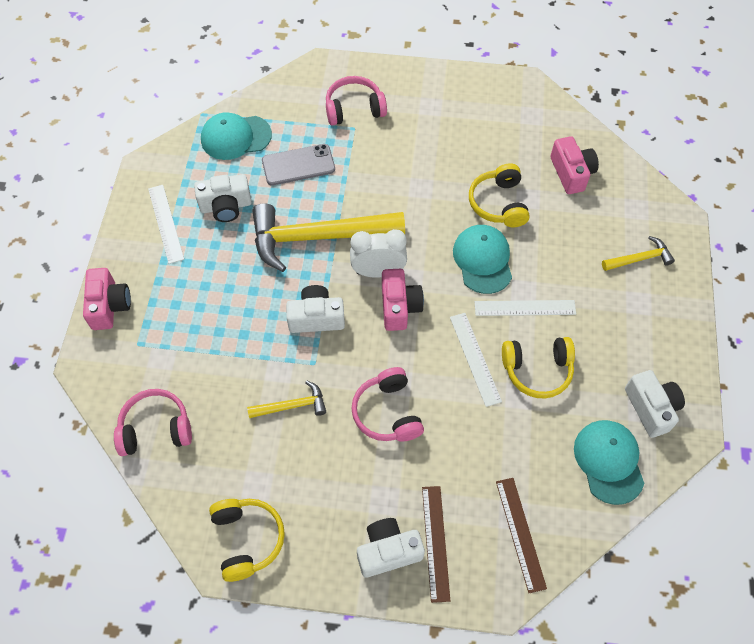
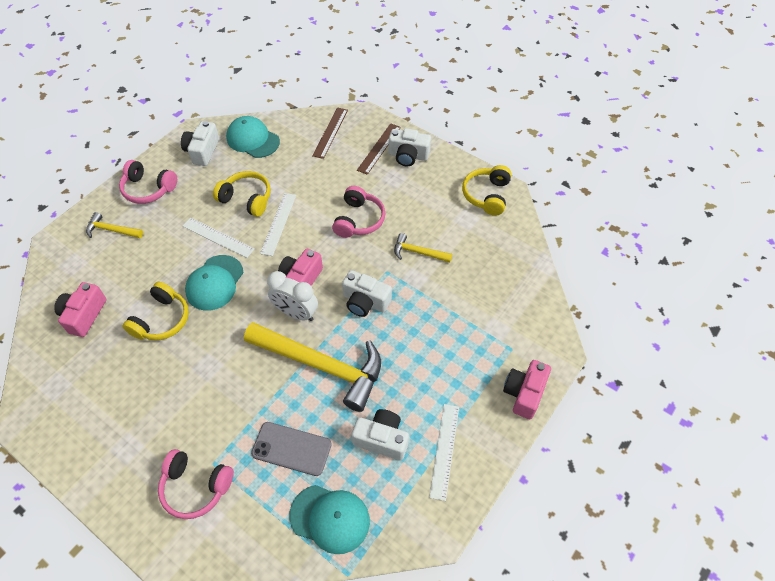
camera: 150 degrees left, 5 degrees down
(156, 428) = (520, 282): pink headphones -> pink headphones (148, 189)
(609, 461) = (253, 139): turquoise cap -> turquoise cap turned 105 degrees clockwise

